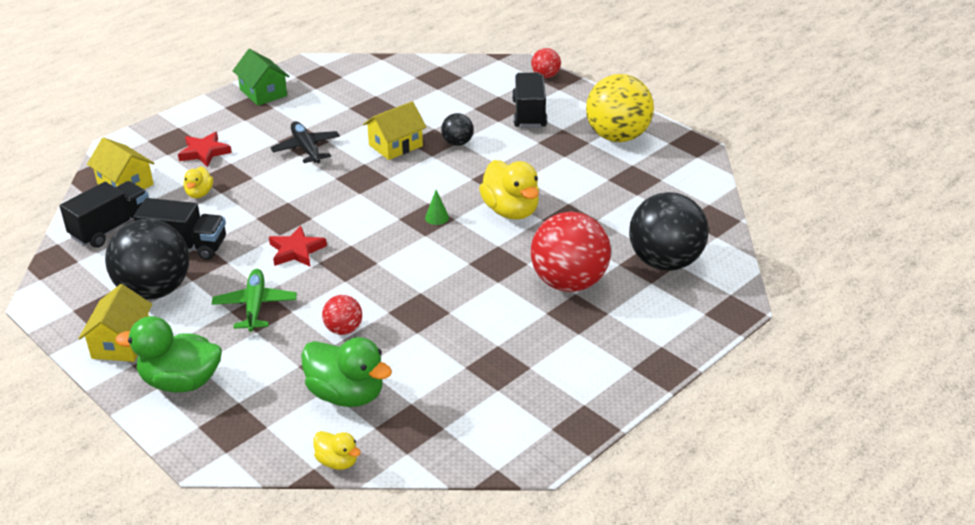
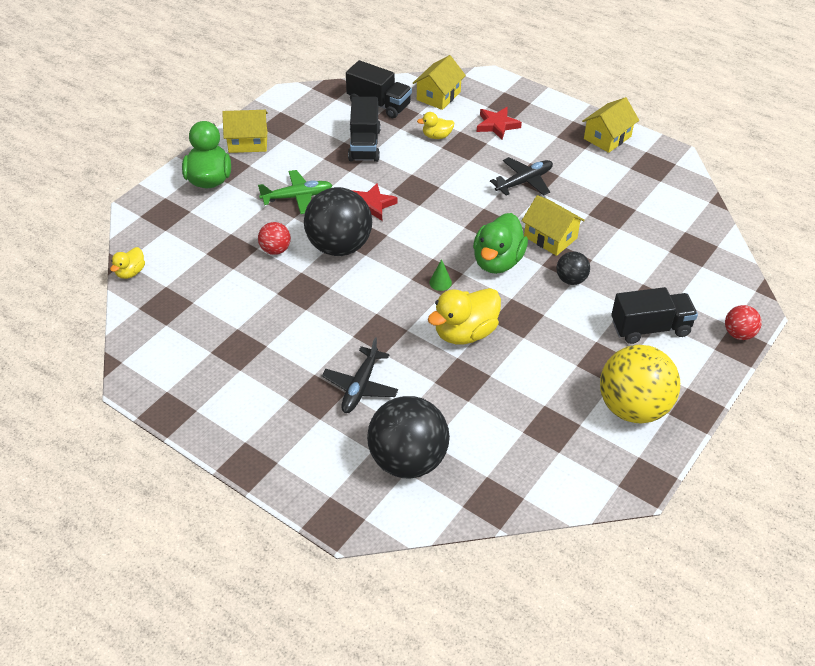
camera: 80 degrees right, 10 degrees up
(154, 290) = (308, 143): black ball -> black ball (339, 246)
(263, 92) = (607, 137): green house -> yellow house
(346, 394) = (200, 265): green duck -> green duck (497, 261)
(568, 282) = (360, 386): red ball -> black plane

